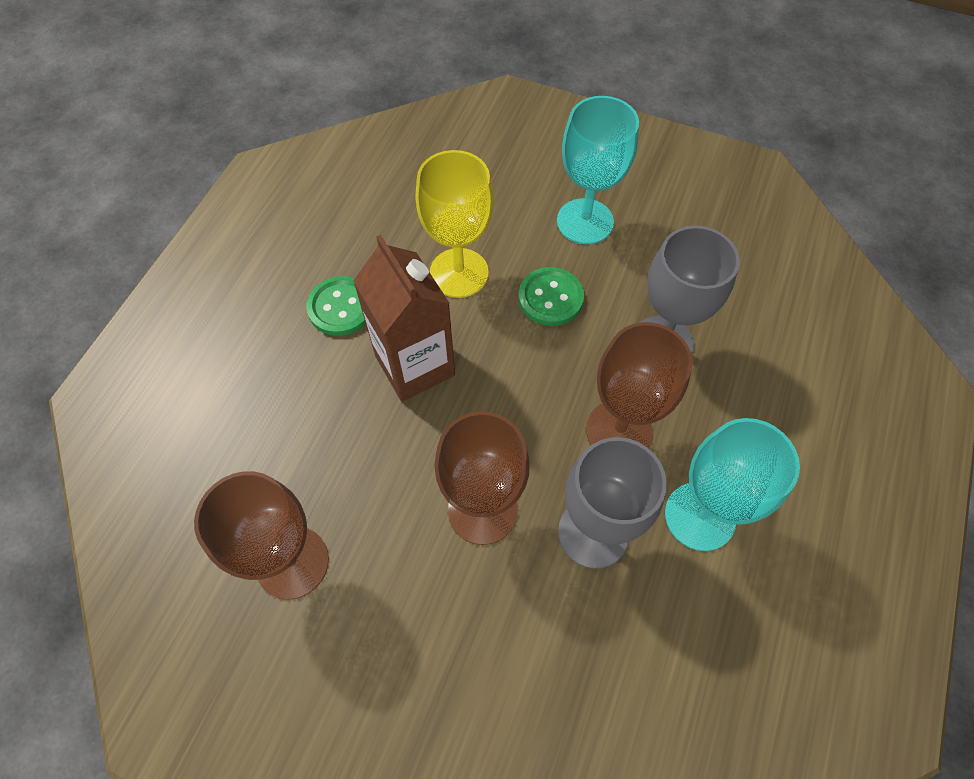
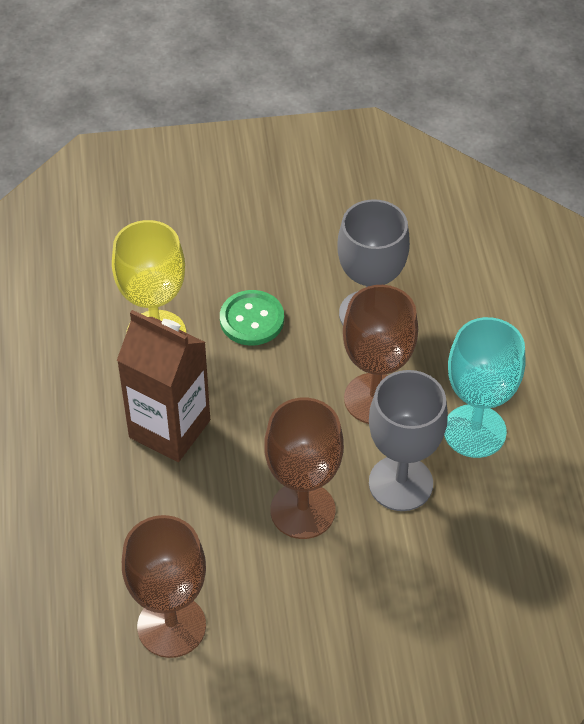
camera: 30 degrees left, 10 degrees down
(341, 307) = (67, 412): green button -> none
(585, 221) = (240, 241): turquoise goblet -> none

